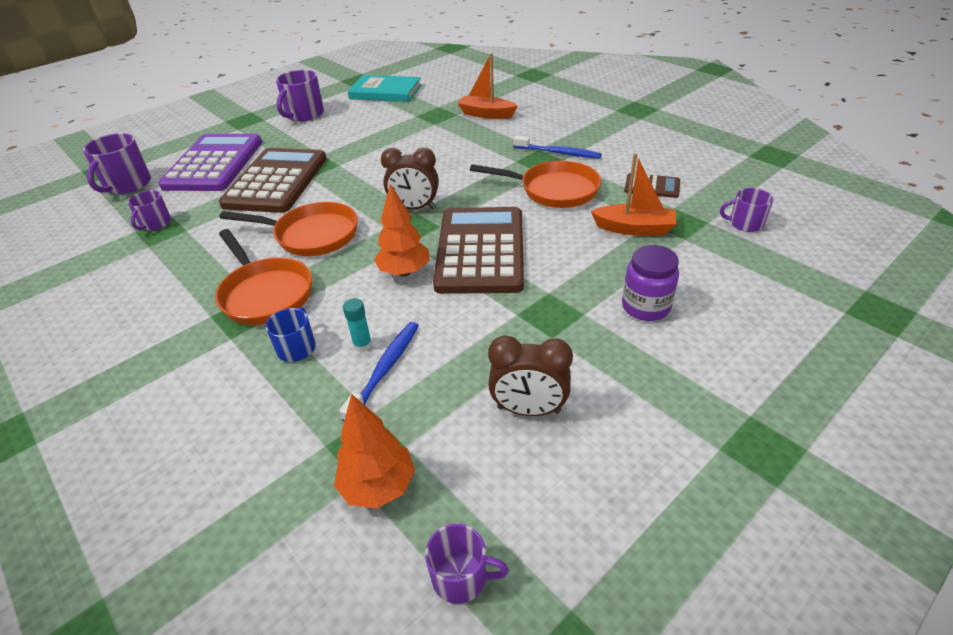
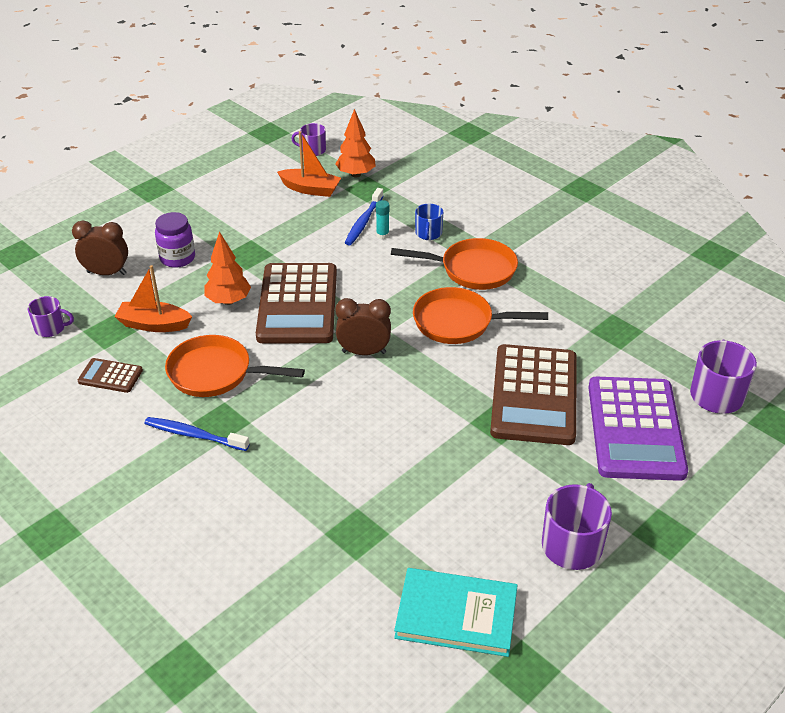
camera: 175 degrees right, 0 degrees up
(155, 223) = (629, 338): purple mug -> none
(265, 293) = (472, 269): orange pan -> orange pan turned 135 degrees clockwise
(404, 272) = (362, 286): orange tree -> orange tree (228, 301)
(486, 114) = (279, 530): orange boat -> orange boat (310, 189)
(529, 409) = (273, 203): brown clock -> brown clock (107, 273)

